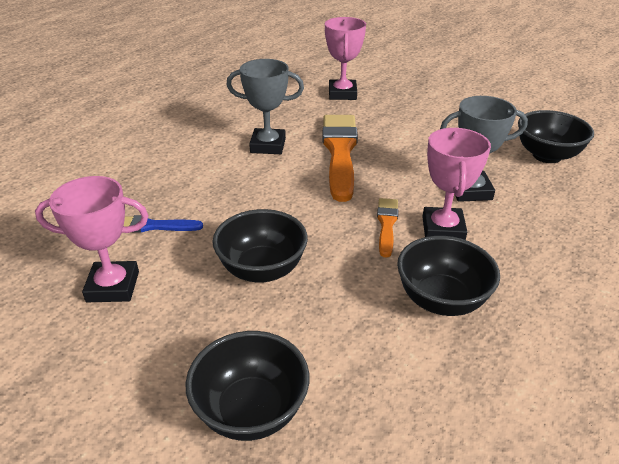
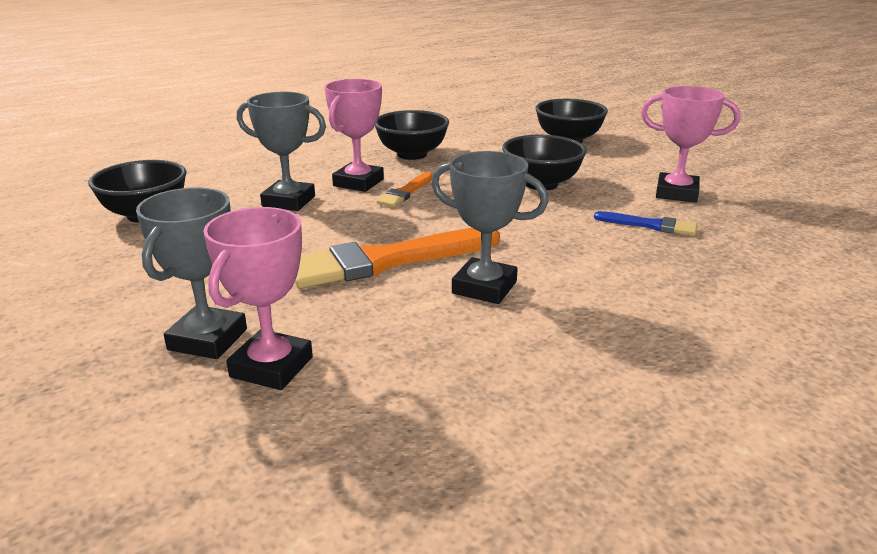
camera: 160 degrees left, 10 degrees down
(340, 152) = (387, 261): orange brush -> orange brush turned 45 degrees clockwise
(383, 98) = (208, 339): none -> grey trophy

